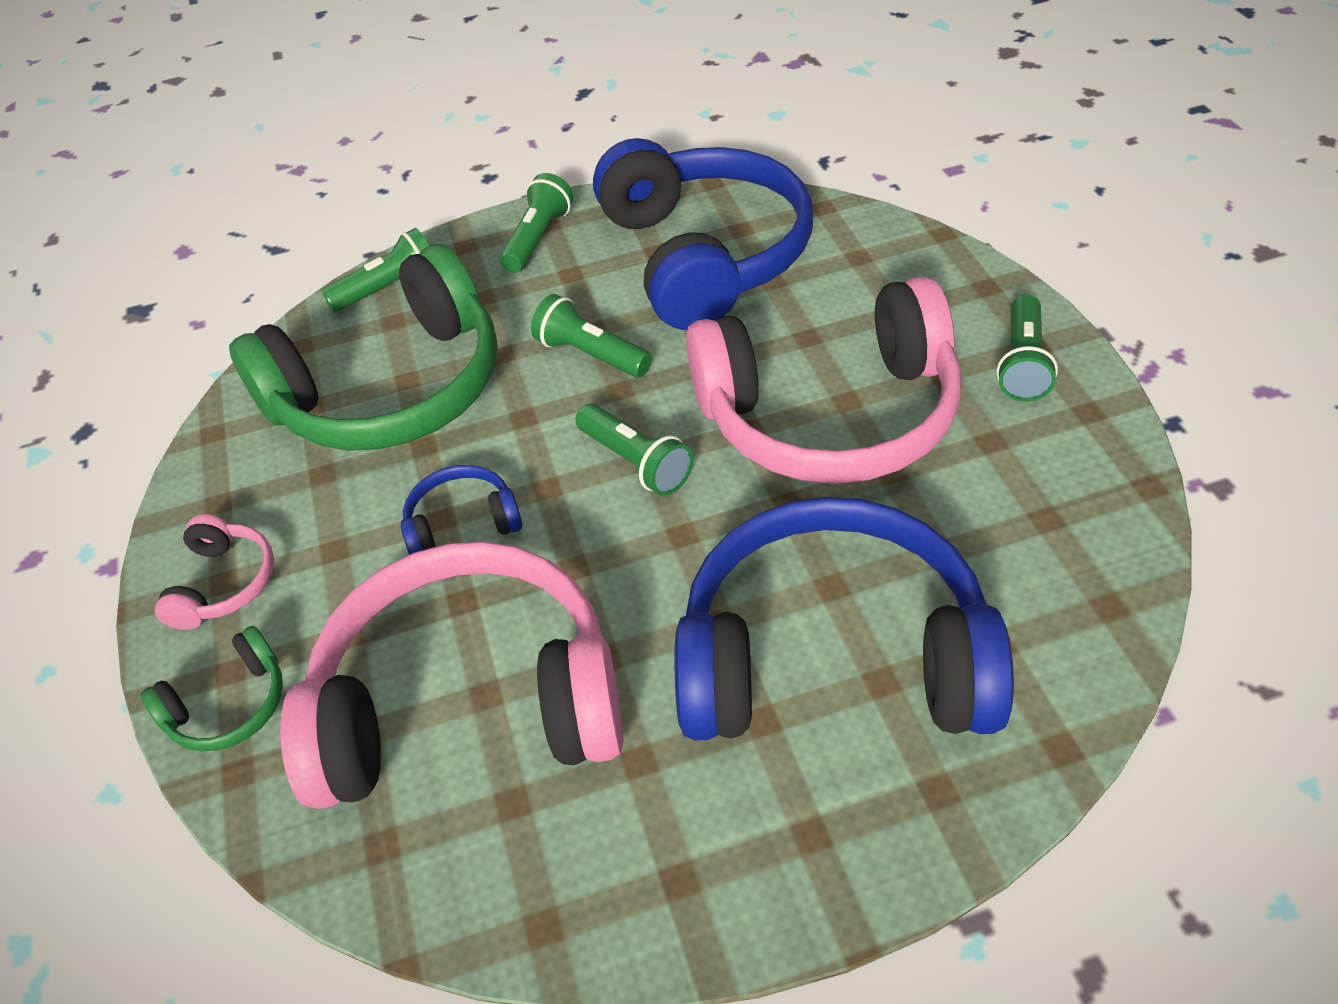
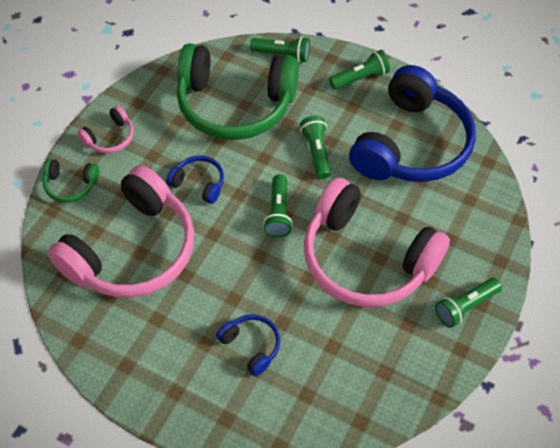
camera: 40 degrees right, 10 degrees up
(469, 701) = (133, 250): pink headphones -> pink headphones turned 90 degrees clockwise
(833, 656) = (251, 345): blue headphones -> blue headphones, size x0.42

